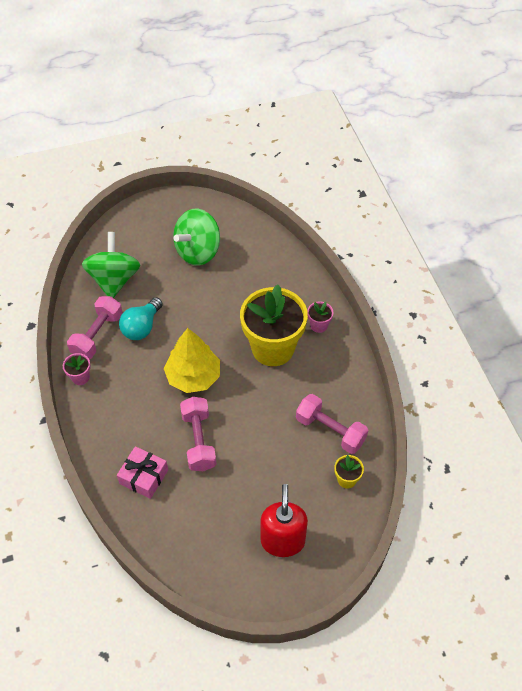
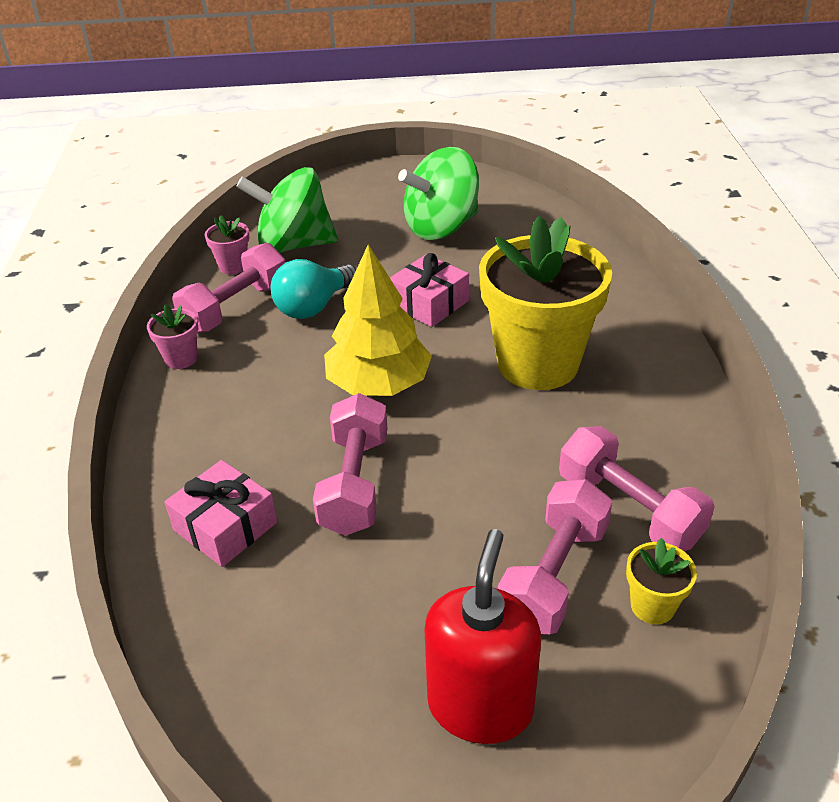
camera: 15 degrees right, 15 degrees down
(114, 280) = (294, 245): green spinning top -> green spinning top turned 105 degrees counterclockwise
(206, 314) = (429, 303): none -> pink gift
(302, 473) = (553, 575): none -> pink dumbbell
(318, 325) = (632, 343): pink flower pot -> pink flower pot (233, 266)

